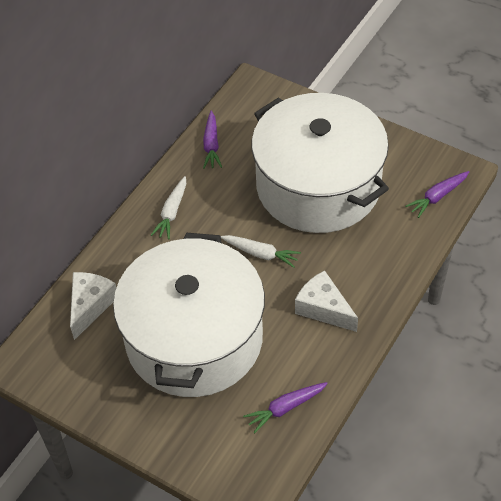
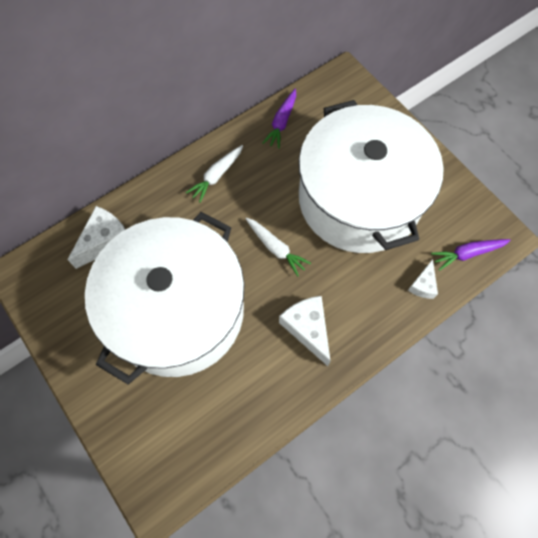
camera: 20 degrees right, 15 degrees up
(285, 408) = (225, 419): purple carrot -> none
(410, 236) = (423, 285): none -> white cheese

